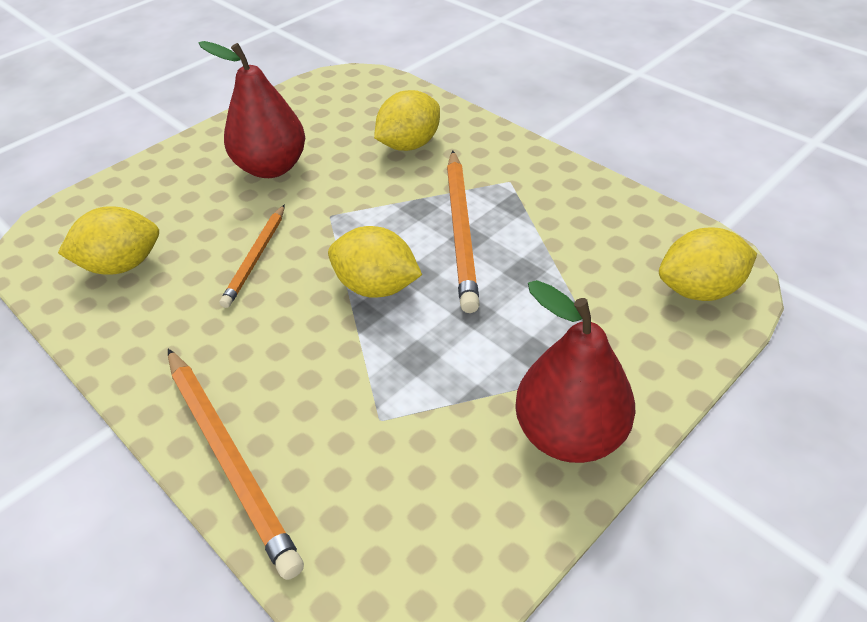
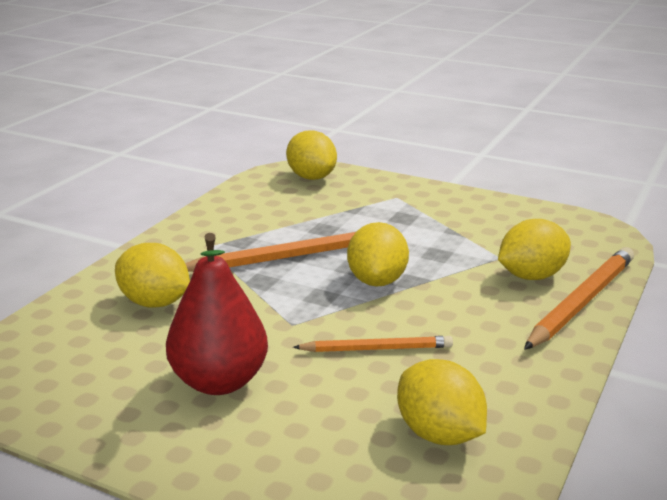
camera: 110 degrees left, 20 degrees down
(315, 432) = (531, 276): none -> yellow lemon
(569, 434) = (458, 203): red pear -> none

